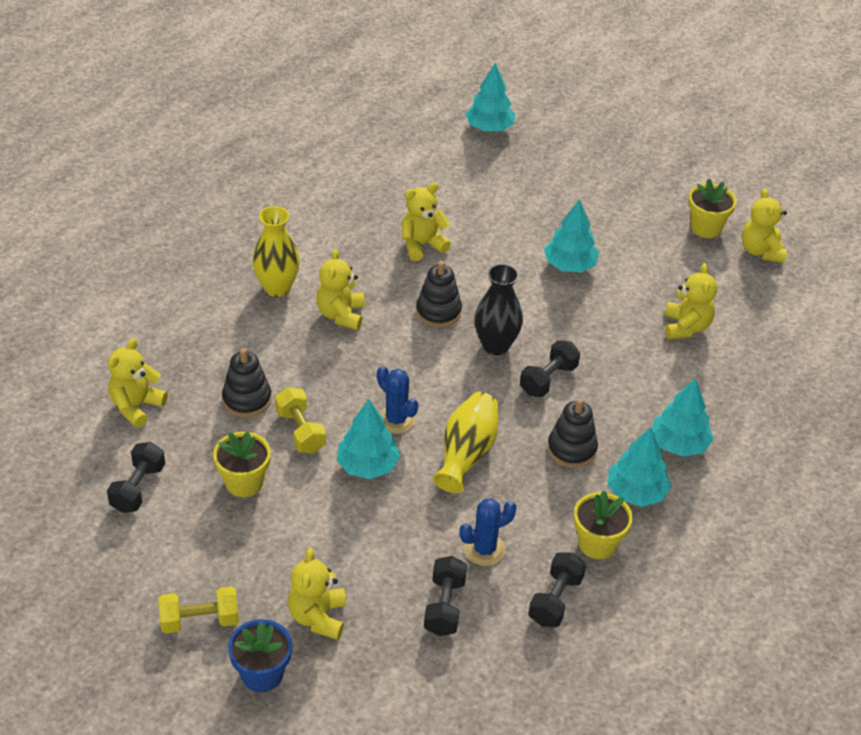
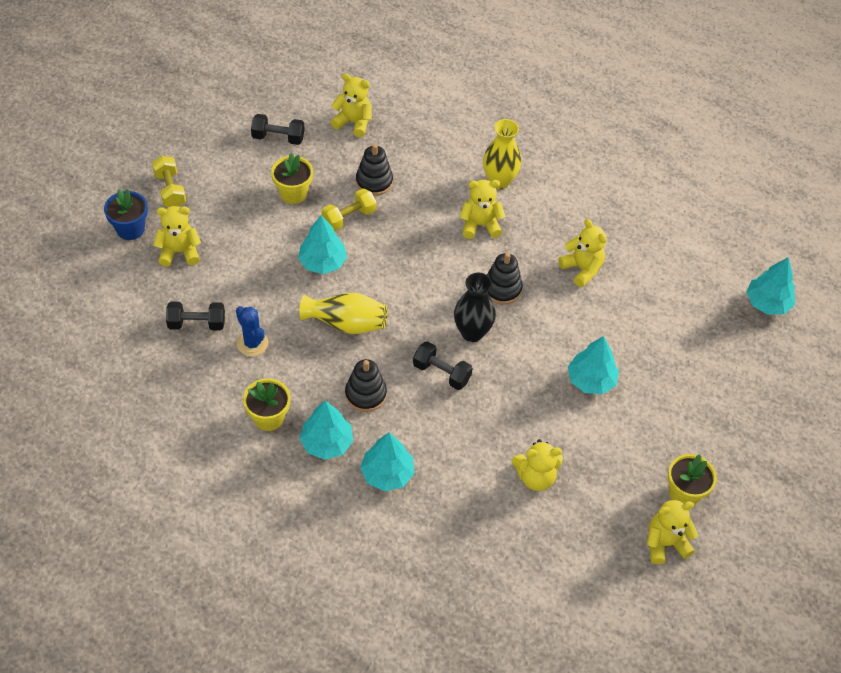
camera: 80 degrees right, 10 degrees up
(396, 420) = (373, 274): blue cactus -> none
(555, 600) = (210, 392): black dumbbell -> none

